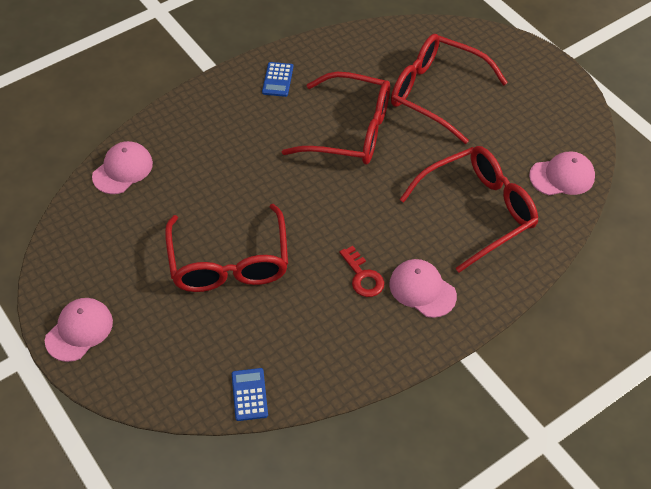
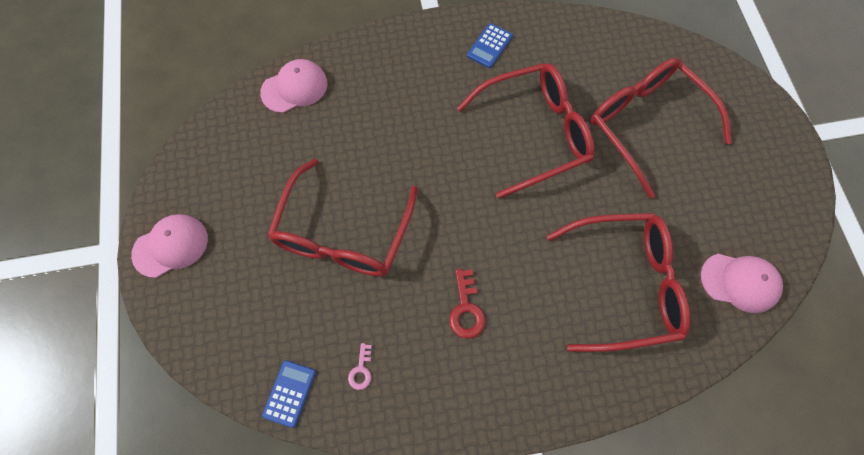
camera: 25 degrees right, 15 degrees up
(300, 353) = (361, 370): none -> pink key
(350, 131) = (535, 133): red glasses -> red glasses turned 60 degrees counterclockwise
(422, 289) = (520, 353): pink cap -> none

